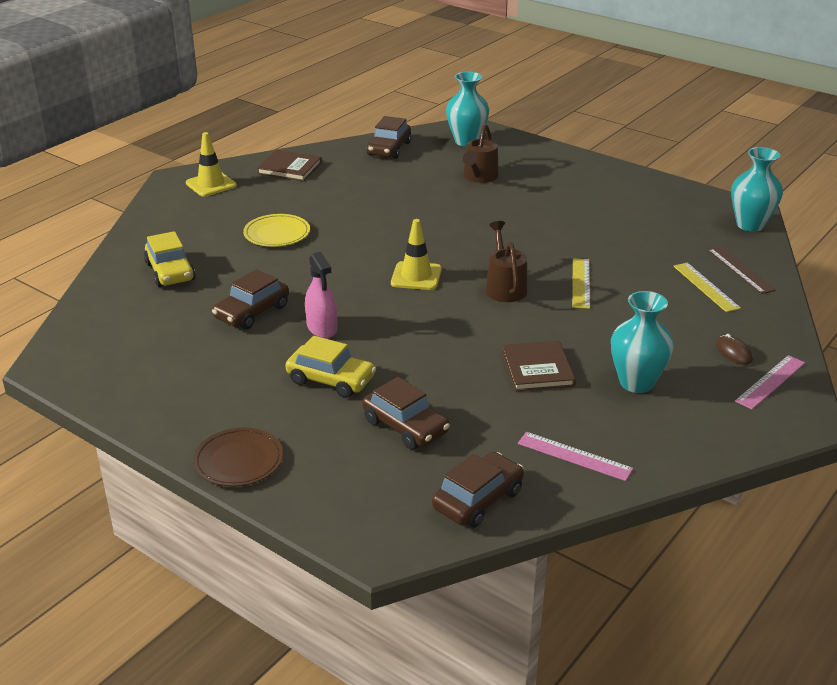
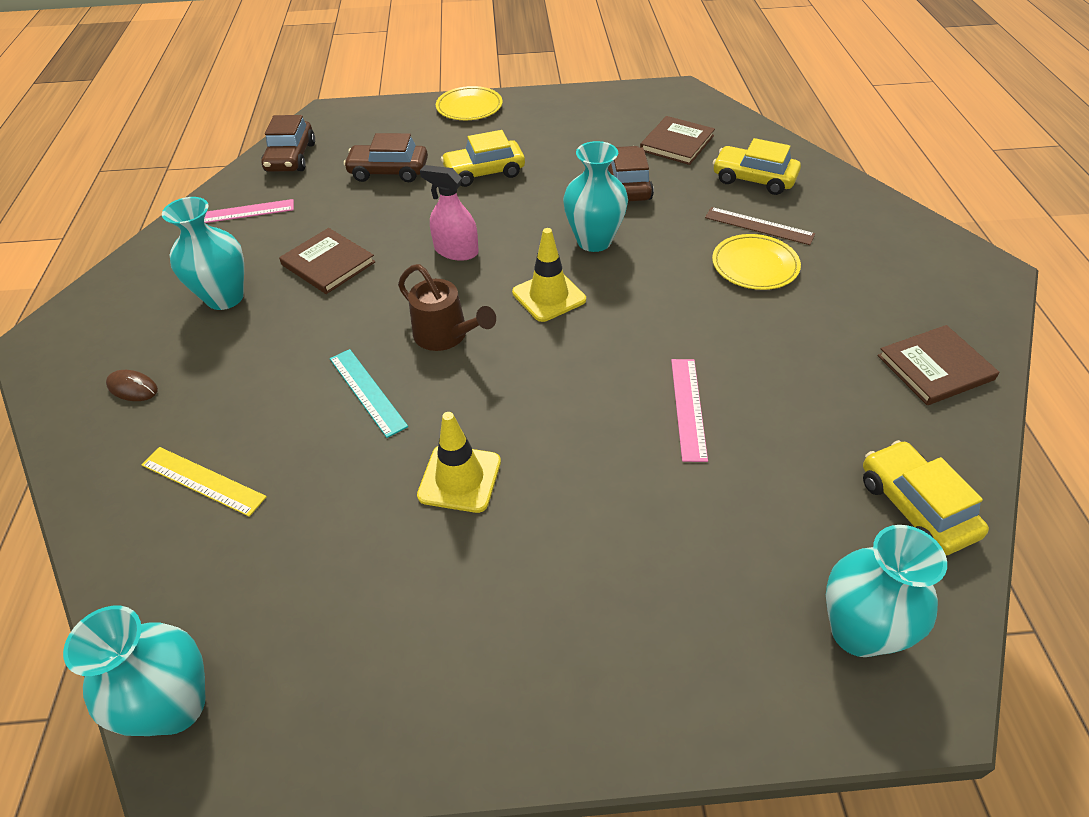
camera: 140 degrees right, 15 degrees up
(157, 322) = (677, 143): none -> brown book
(211, 184) = (943, 285): yellow traffic cone -> yellow traffic cone (459, 478)
(238, 460) = (469, 107): brown plate -> yellow plate
(322, 328) = (552, 202): pink spray bottle -> pink spray bottle (456, 251)
(339, 290) = (594, 241): none -> turquoise vase
(389, 149) = (915, 507): brown car -> yellow car
(479, 177) = (703, 527): brown watering can -> none
(580, 283) = (367, 391): yellow ruler -> turquoise ruler
(740, 270) = (162, 551): brown ruler -> brown ruler (759, 226)
(770, 382) = (80, 370): pink ruler -> pink ruler (688, 408)

